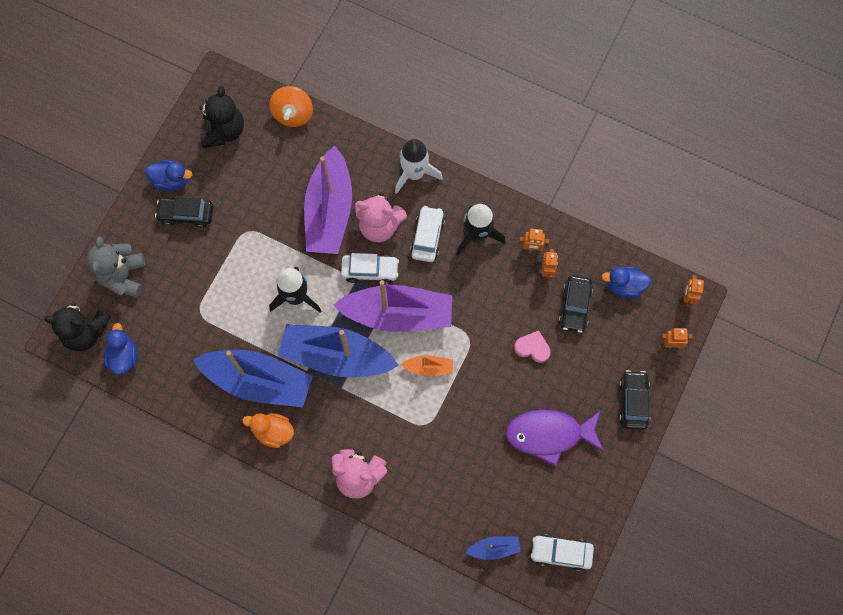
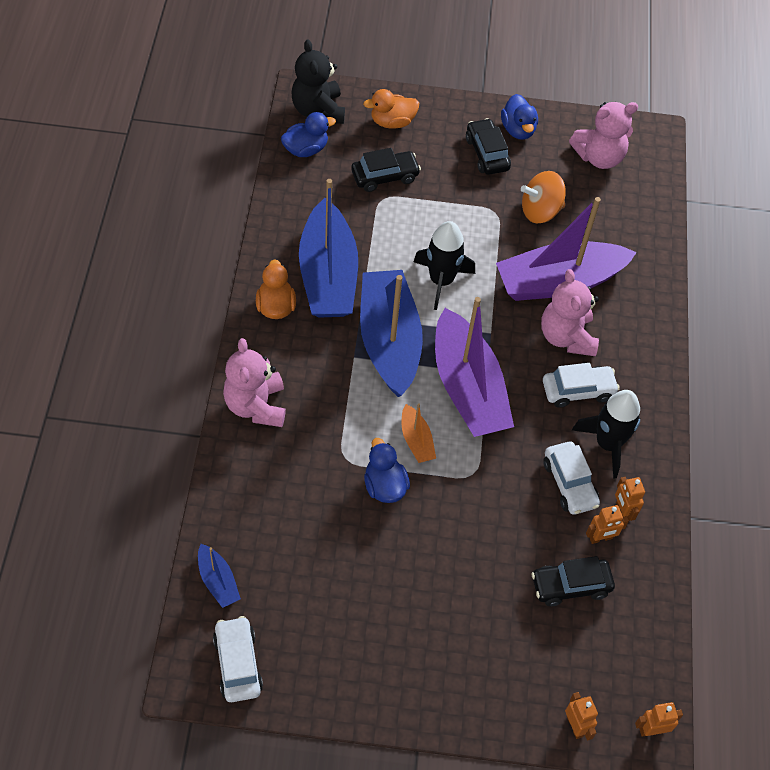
camera: 65 degrees right, 15 degrees down
(123, 276) = (392, 122): grey teddy bear -> orange duck
(224, 131) = (599, 157): black teddy bear -> pink teddy bear
(293, 114) = (655, 213): orange spinning top -> orange spinning top (540, 211)
(370, 271) = (507, 343): white car -> white car (569, 483)
(414, 173) = (650, 353): white rocket -> none
(532, 348) = (492, 550): pink heart -> none
(549, 434) = (387, 604): purple fish -> none
(624, 286) = (628, 640): blue duck -> blue duck (384, 486)
(633, 402) = (473, 698): black car -> black car (385, 176)

